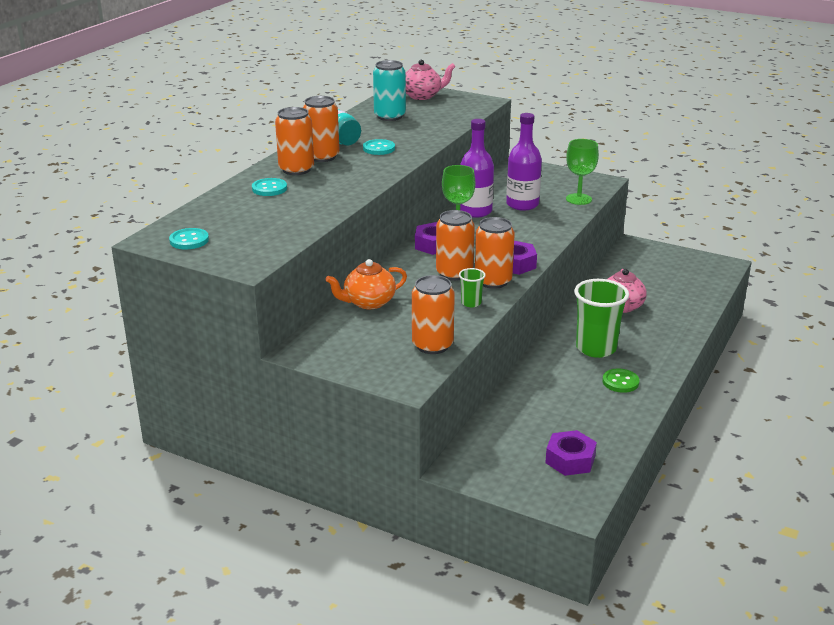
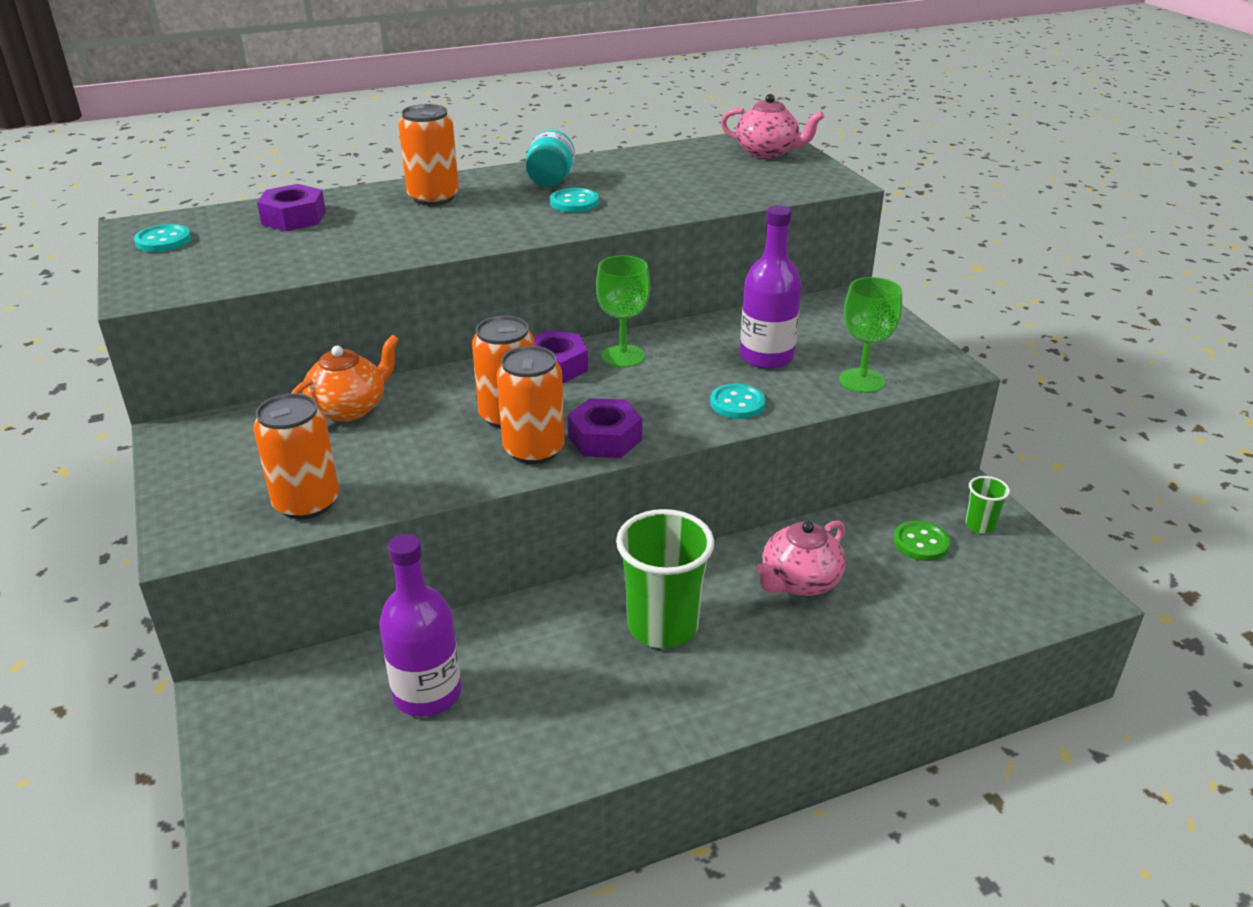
camera: 40 degrees right, 5 degrees up
(269, 188) = (359, 210): turquoise button -> turquoise button (737, 403)
(322, 157) = (492, 191): orange can -> none
(368, 302) = (349, 408): orange teapot -> orange teapot turned 120 degrees clockwise
(389, 116) = (672, 167): turquoise can -> none
(471, 303) = (453, 467): green cup -> green cup (980, 525)
(475, 211) = (687, 342): purple bottle -> purple bottle (427, 693)
(570, 460) = (360, 779): purple nut -> purple nut (294, 218)
(620, 382) = (613, 701): green button -> green button (921, 543)

